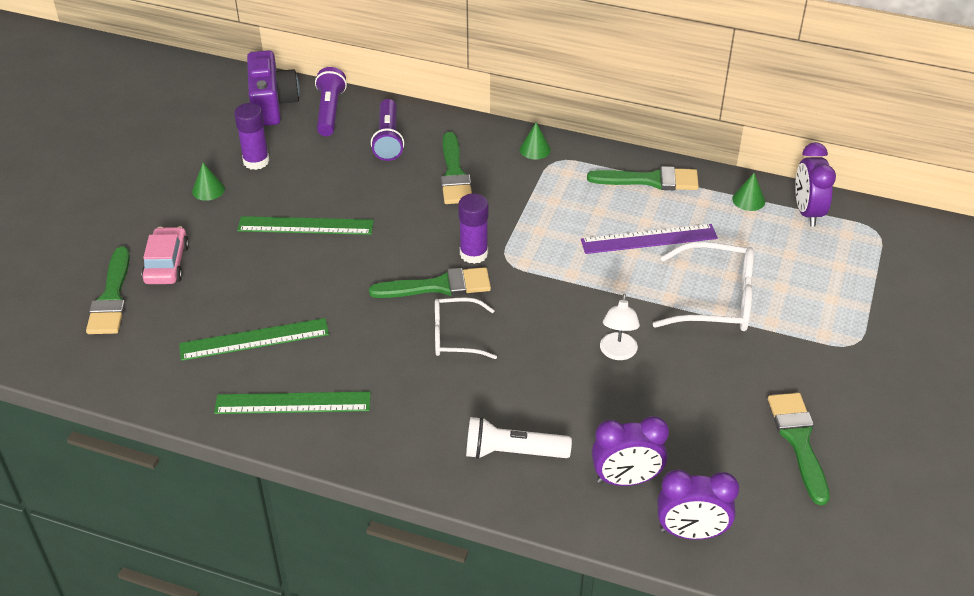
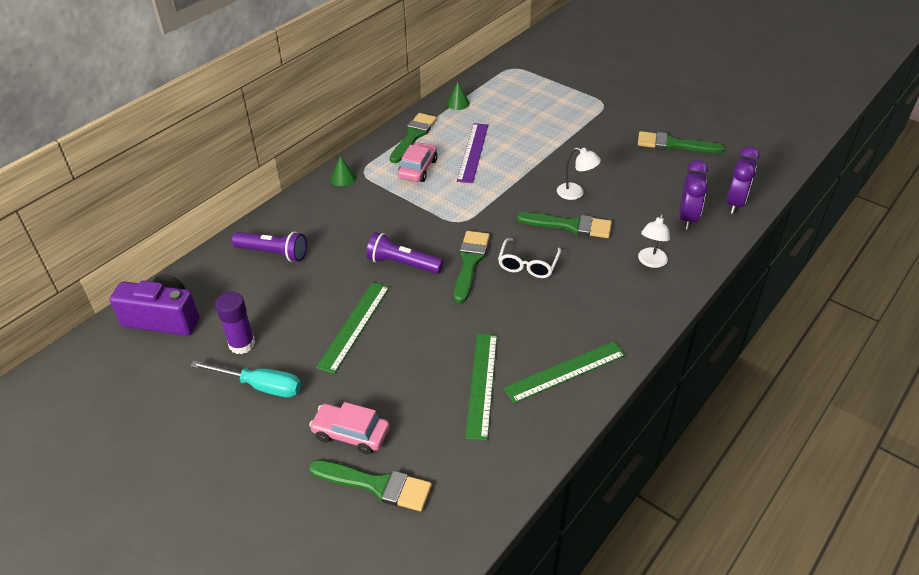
camera: 70 degrees left, 0 degrees up
(208, 190) = (260, 386): green cone -> turquoise screwdriver
(293, 403) = (565, 371): green ruler -> green ruler turned 45 degrees clockwise
(330, 111) = (206, 281): purple flashlight -> purple flashlight (402, 264)
(454, 174) = (344, 225): green brush -> green brush (570, 226)
(473, 254) = (443, 236): purple glue stick -> none
(512, 452) = (651, 262): white flashlight -> white lamp
(587, 201) = (418, 169): none -> pink car
(715, 300) = (544, 142): white glasses -> none
(807, 212) = (482, 86): purple clock -> none

